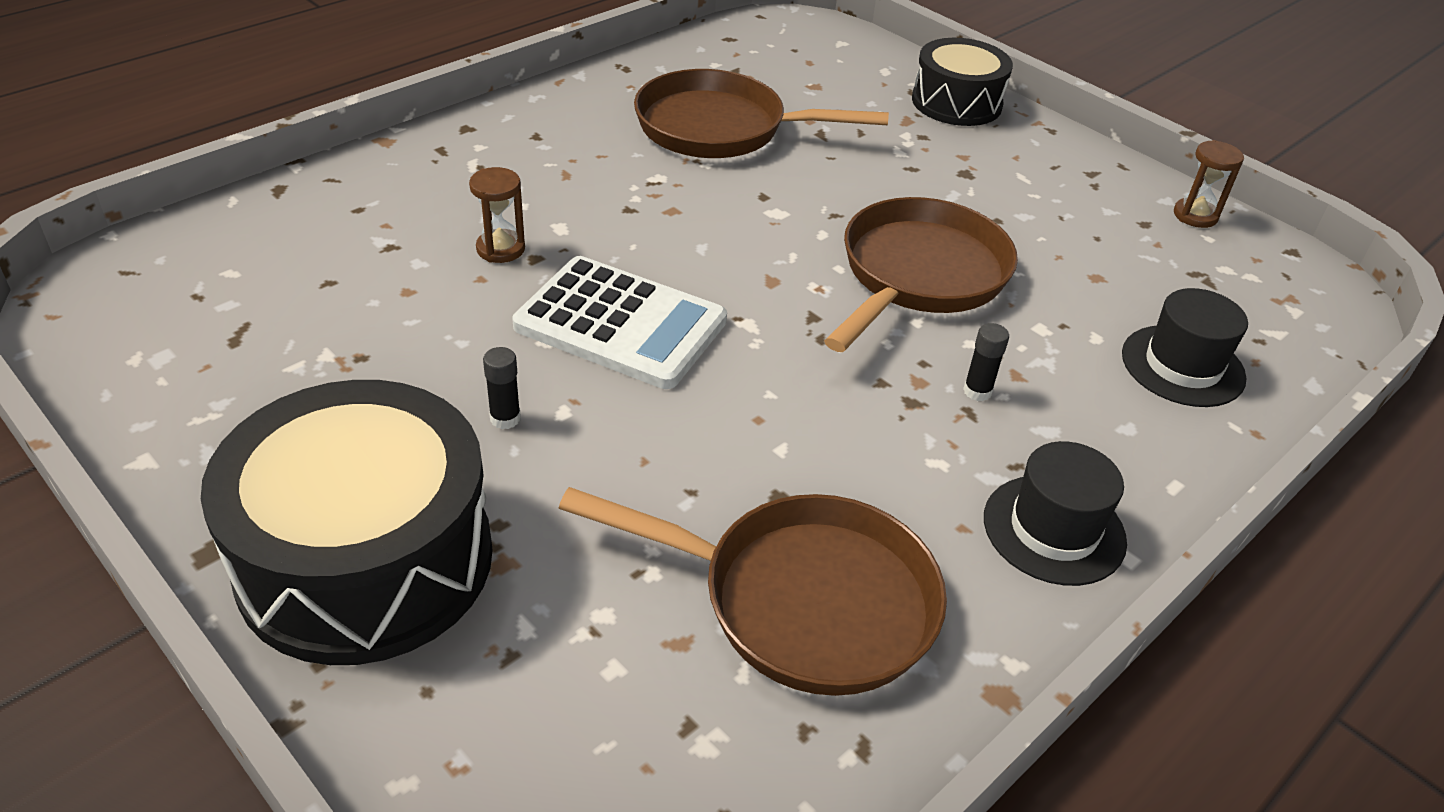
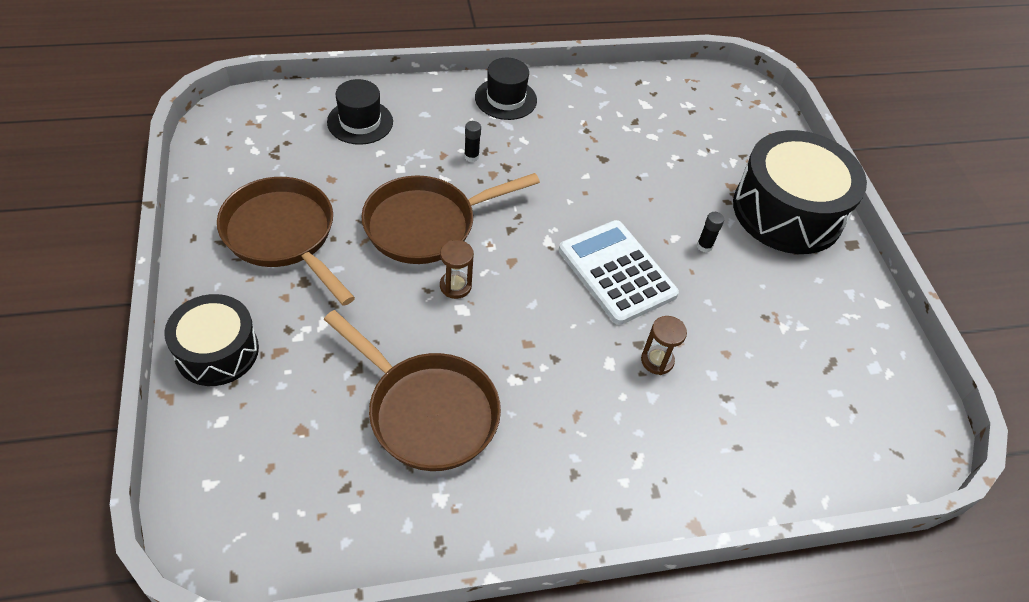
camera: 150 degrees left, 10 degrees up
(803, 601) = (625, 123): brown pan -> brown pan (283, 235)
(1195, 216) = (214, 184): brown hourglass -> brown hourglass (455, 286)

